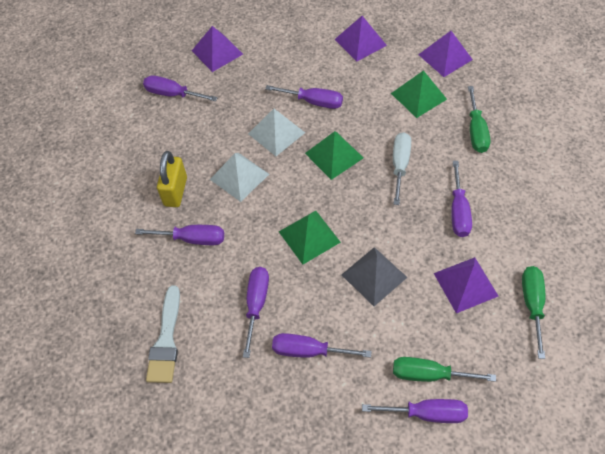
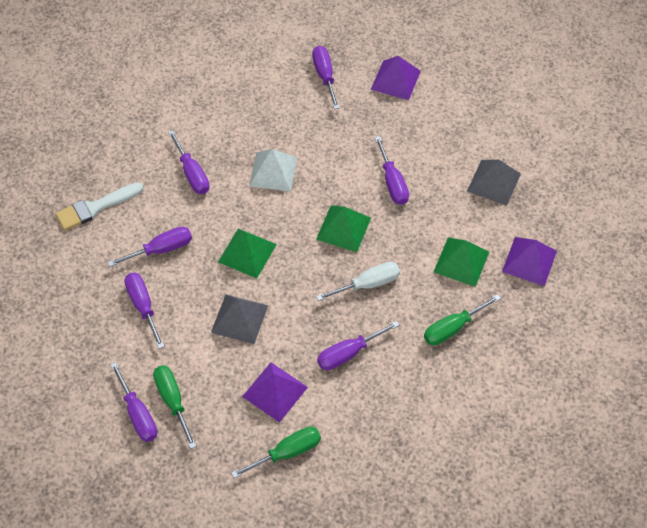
camera: 55 degrees right, 0 degrees up
(175, 191) = (228, 136): yellow padlock -> none
(276, 133) = (337, 173): white pyramid -> none
(360, 42) = (493, 182): purple pyramid -> grey pyramid

